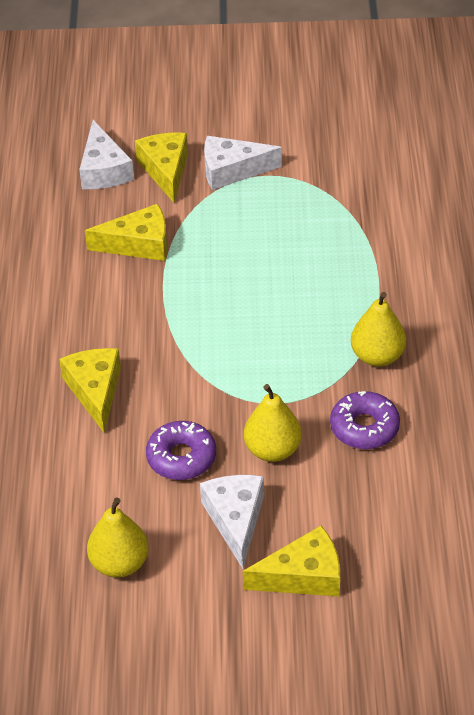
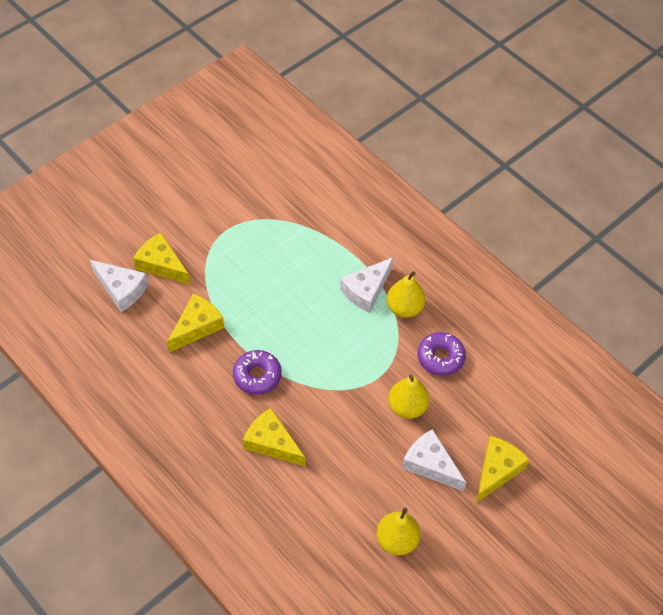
camera: 45 degrees left, 10 degrees up
(181, 457) = (363, 449): purple donut -> purple donut (257, 376)
(232, 170) = (202, 239): white cheese -> white cheese (366, 290)

